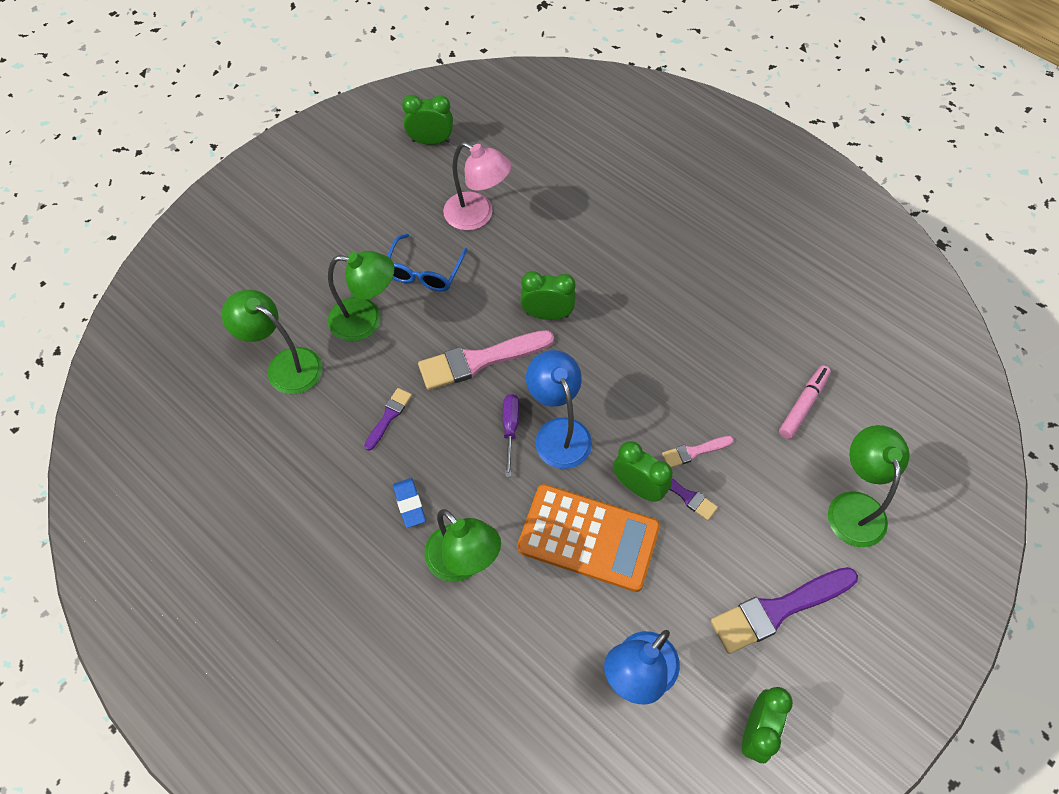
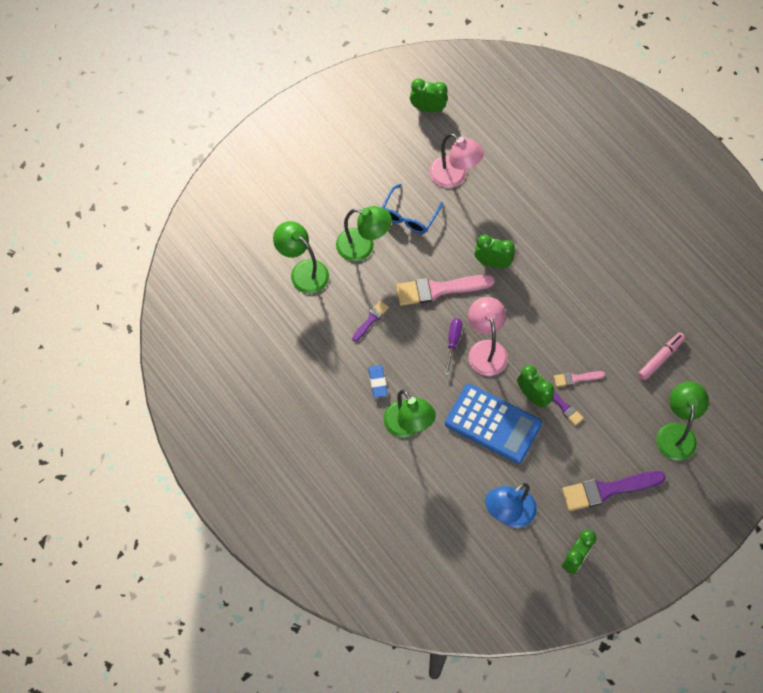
camera: 10 degrees right, 5 degrees up
(558, 432) = (485, 349): blue lamp -> pink lamp
(588, 537) = (493, 424): orange calculator -> blue calculator

